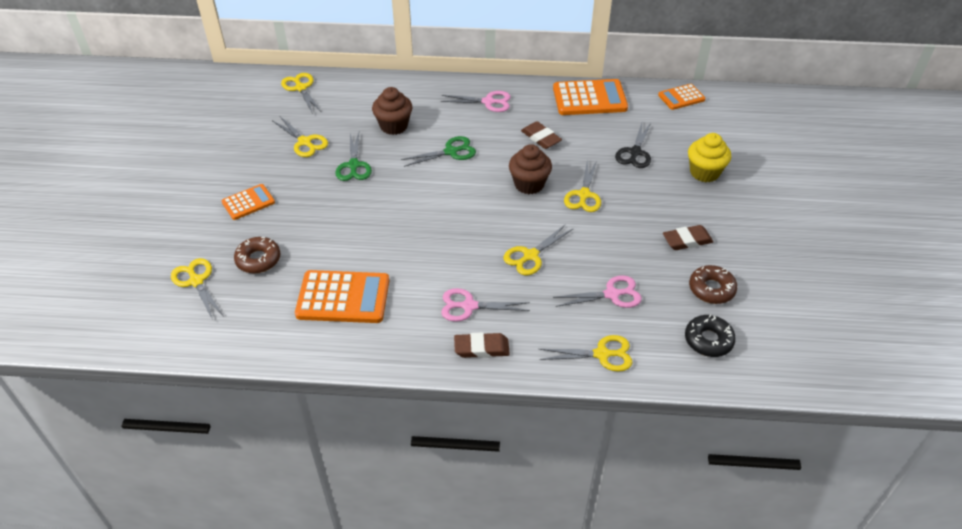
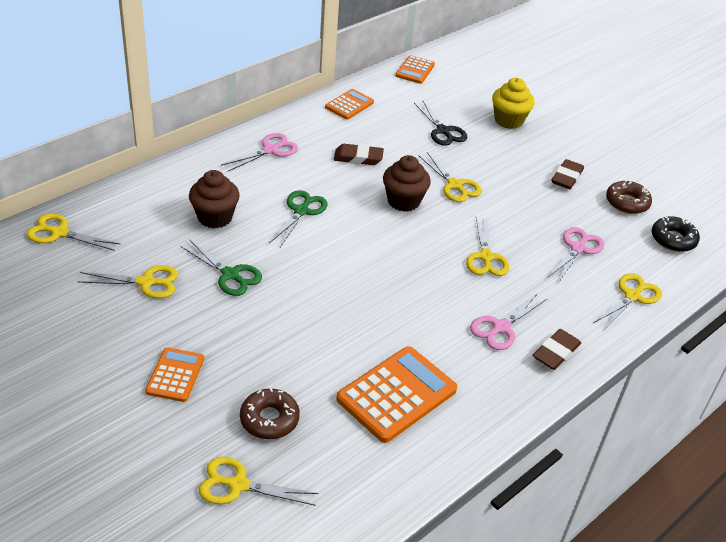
camera: 50 degrees left, 5 degrees down
(589, 98) = (349, 105): orange calculator -> orange calculator, size x0.58

